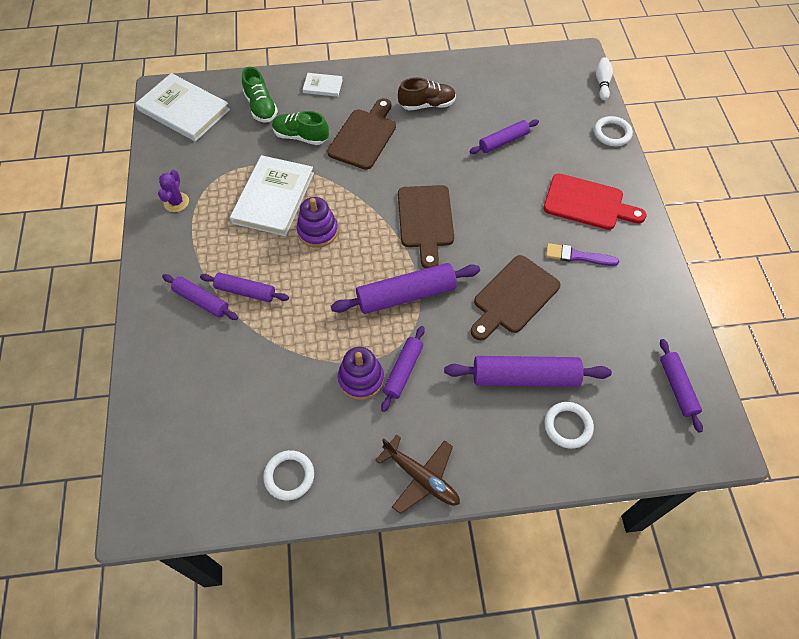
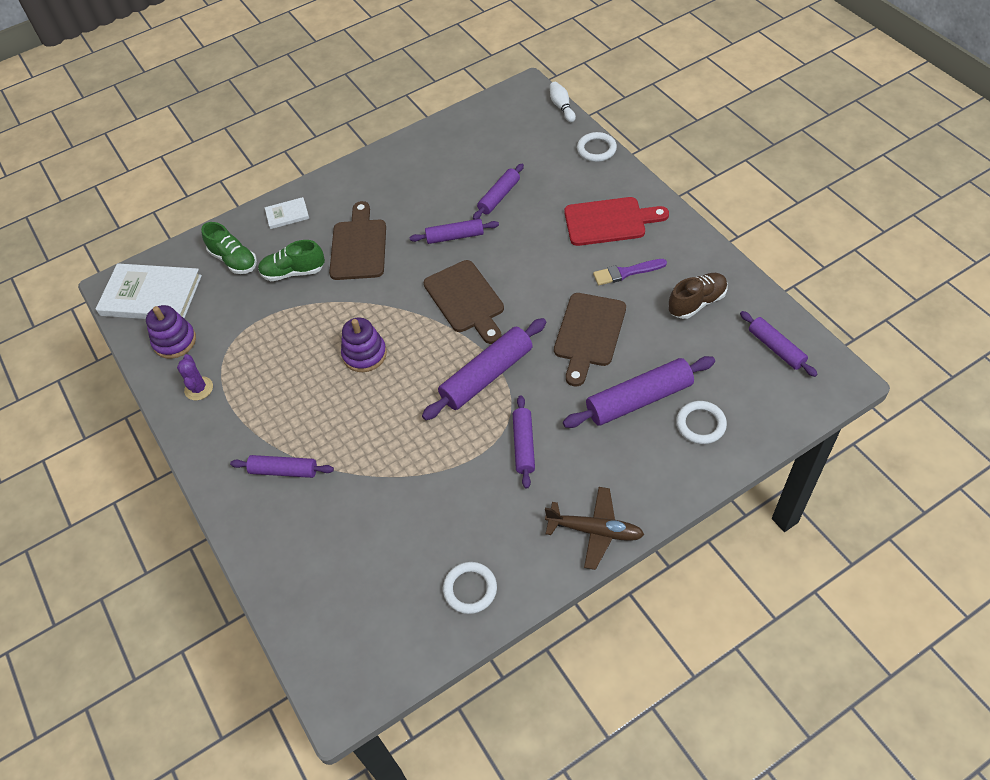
camera: 20 degrees left, 5 degrees down
(245, 291) = (324, 442): purple rolling pin -> purple rolling pin (455, 236)
(273, 198) = (300, 342): white book -> none
(361, 379) = (488, 470): purple stacking toy -> purple stacking toy (175, 341)
(427, 105) = (404, 191): brown shoe -> brown shoe (697, 303)

